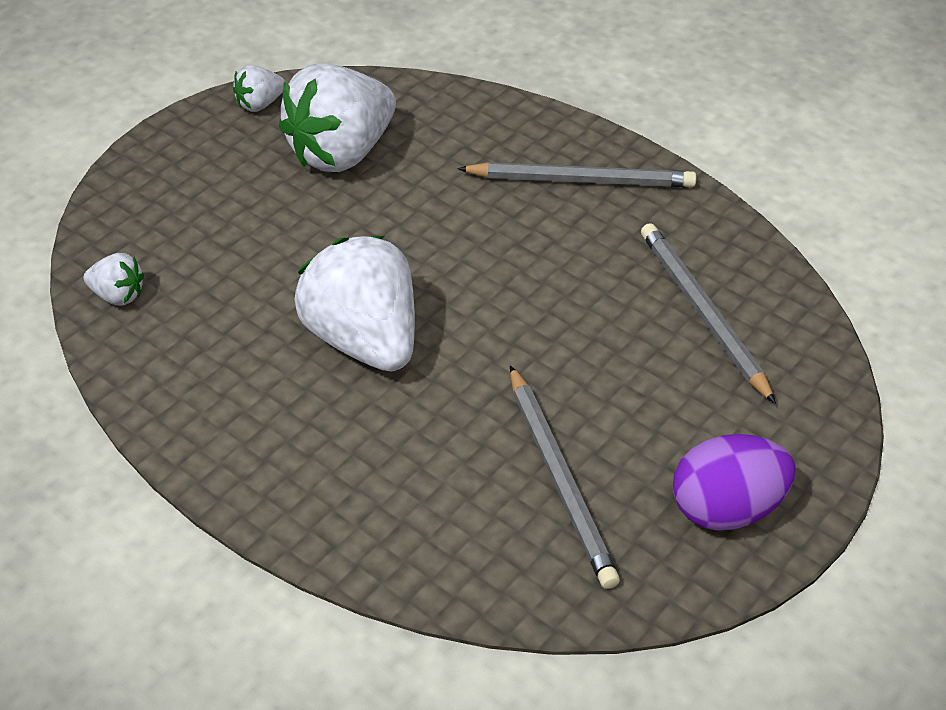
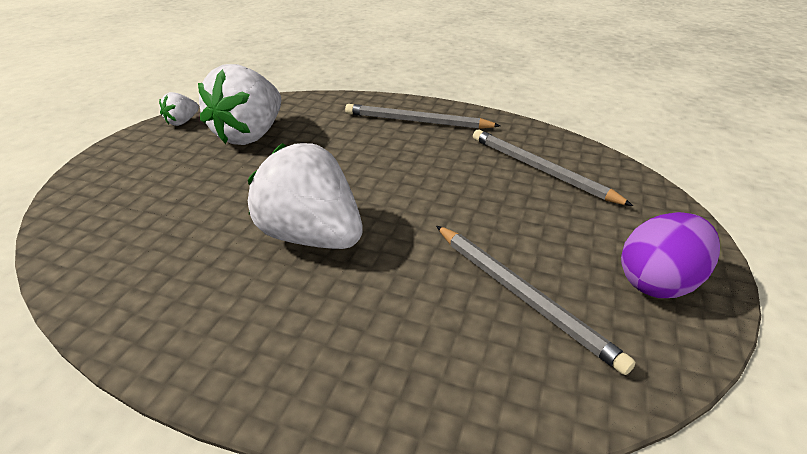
camera: 20 degrees left, 10 degrees down
(118, 295) = (83, 253): white strawberry -> none
(581, 180) = (417, 121): grey pencil -> grey pencil turned 150 degrees counterclockwise

